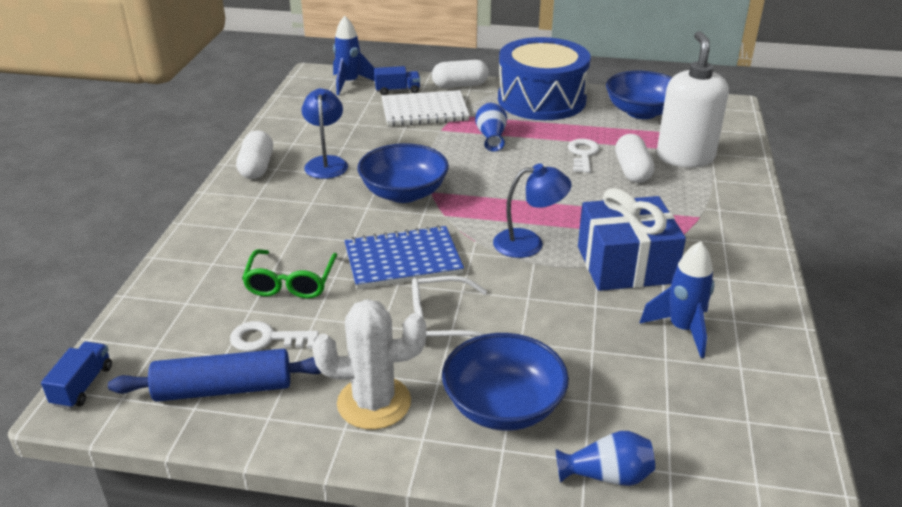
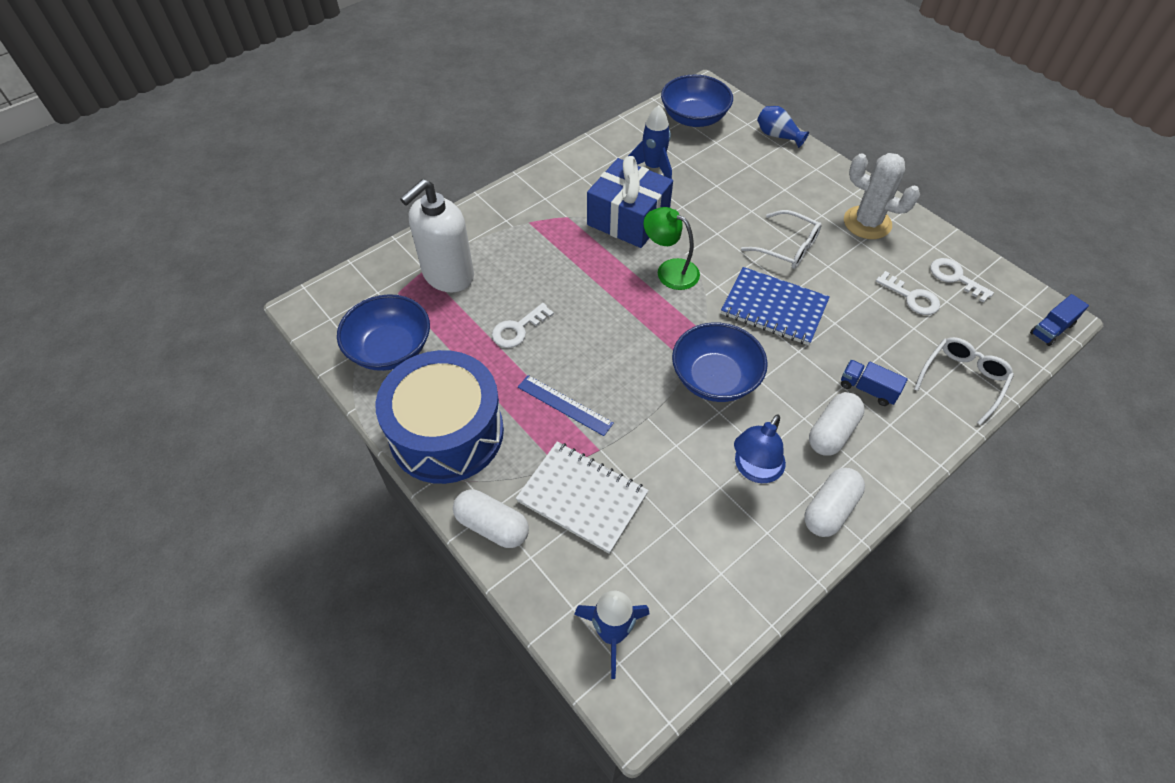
camera: 140 degrees left, 20 degrees up
(179, 288) = (962, 380): none -> white glasses
(223, 388) = (955, 278): blue rolling pin -> white key
(290, 283) = (871, 335): green glasses -> none
(397, 90) = (570, 568): blue truck -> blue truck (867, 389)
(491, 137) = (564, 405): blue vase -> blue ruler
(503, 406) = (796, 185): blue bowl -> blue bowl (694, 118)
(529, 243) = (670, 270): blue lamp -> green lamp
(632, 171) = (507, 287): white capsule -> white capsule (832, 432)

